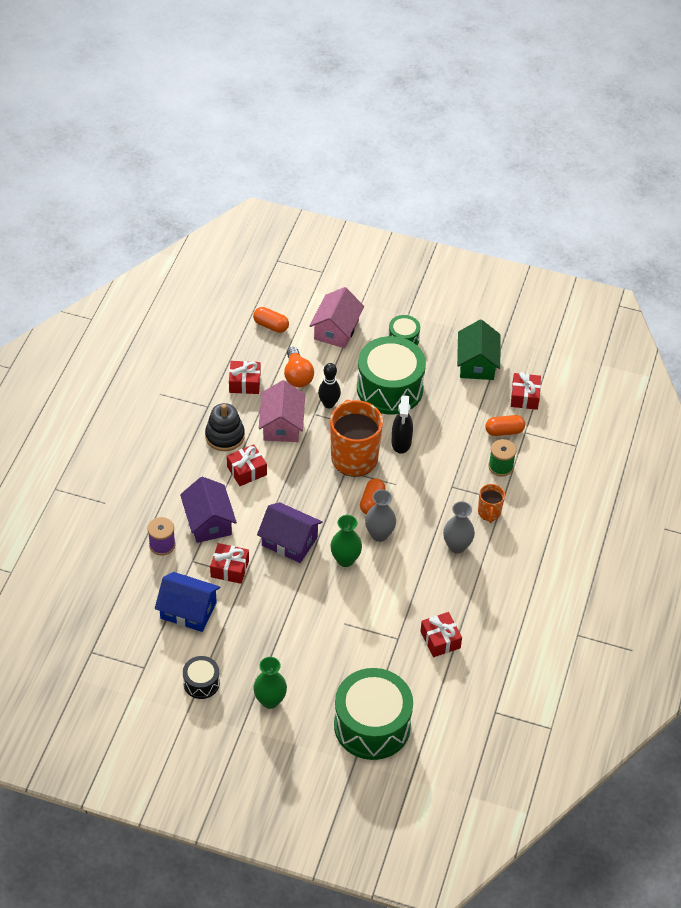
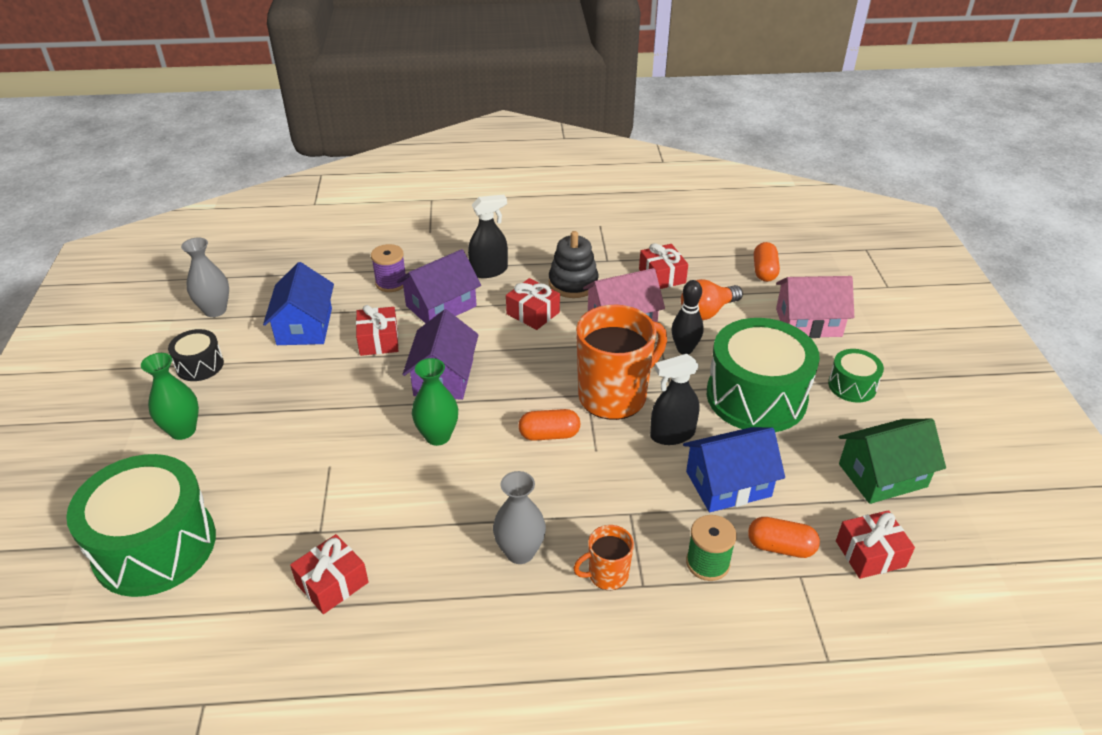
camera: 70 degrees right, 10 degrees down
(181, 480) = (489, 271): none -> black spray bottle
(379, 534) = (497, 458): grey vase -> grey vase (215, 310)
(451, 433) = (728, 484): none -> blue house
(504, 431) = (780, 547): orange capsule -> orange capsule turned 45 degrees counterclockwise

